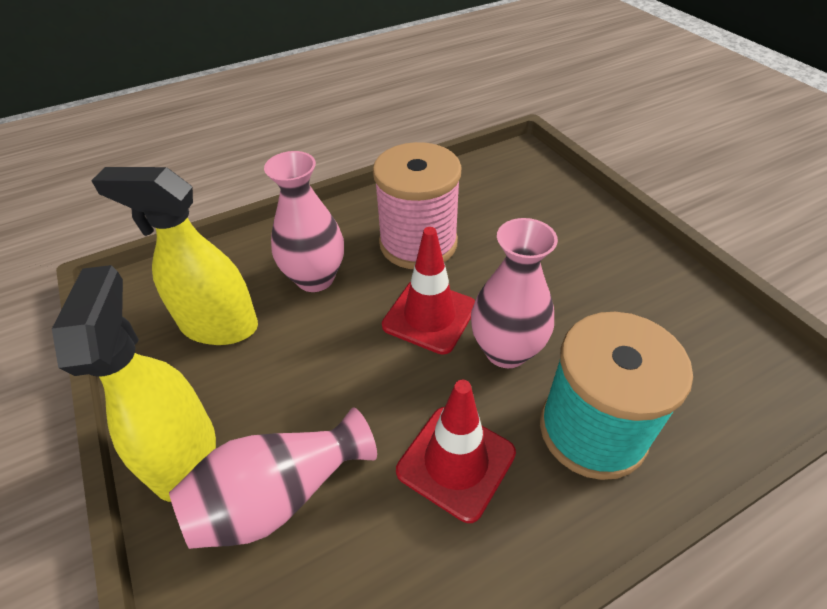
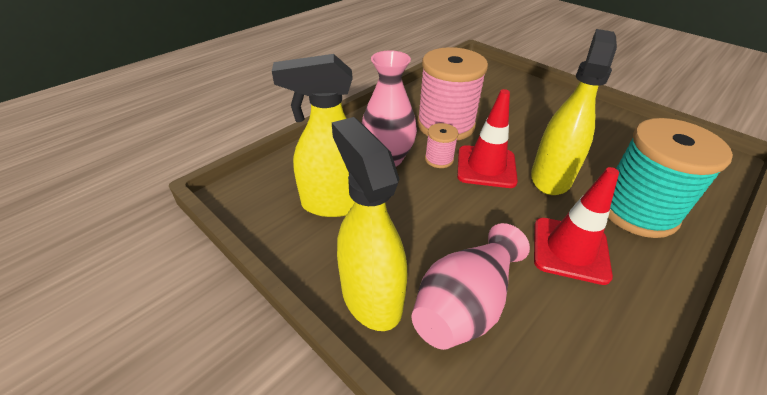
camera: 20 degrees left, 5 degrees down
(376, 292) = (439, 159): none -> pink spool
(506, 350) = (551, 177): pink vase -> yellow spray bottle

